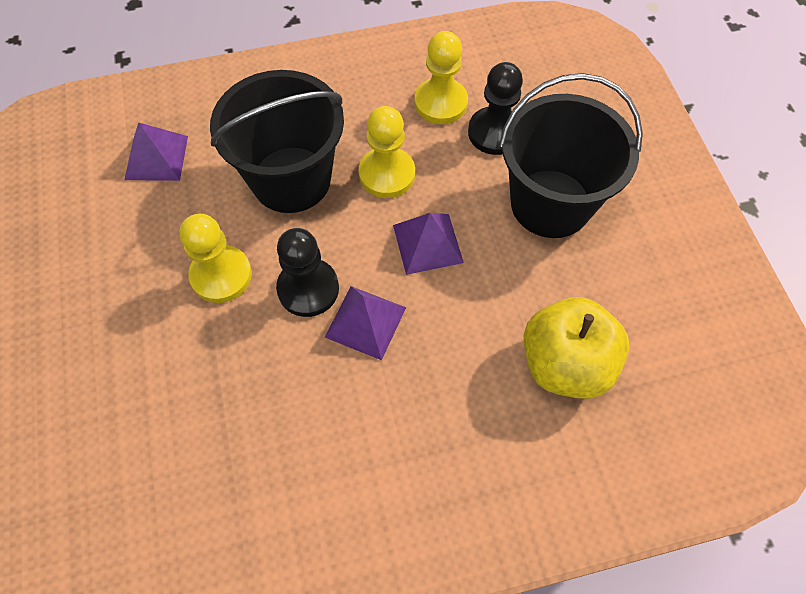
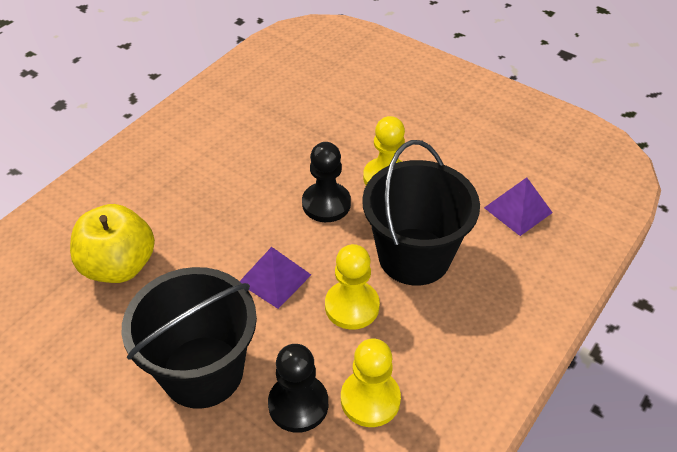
camera: 140 degrees right, 15 degrees down
(366, 322) = (272, 209): purple pyramid -> none

